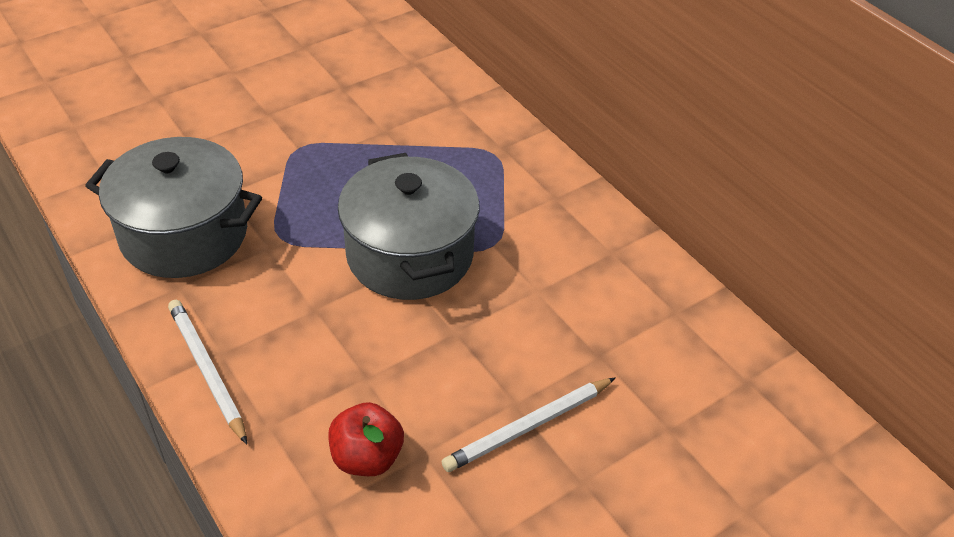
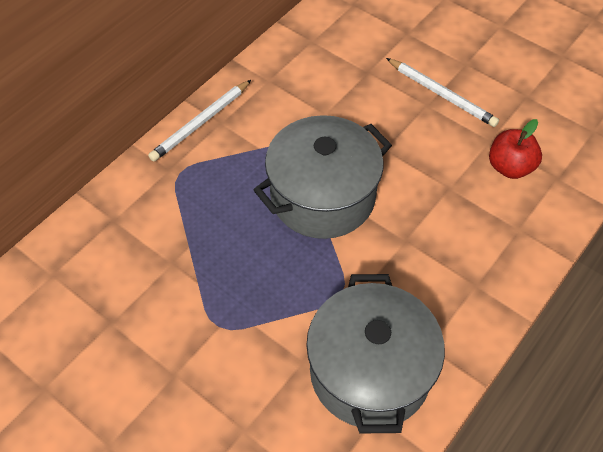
camera: 105 degrees left, 10 degrees up
(207, 371) = (496, 286): white pencil -> white pencil (201, 122)

